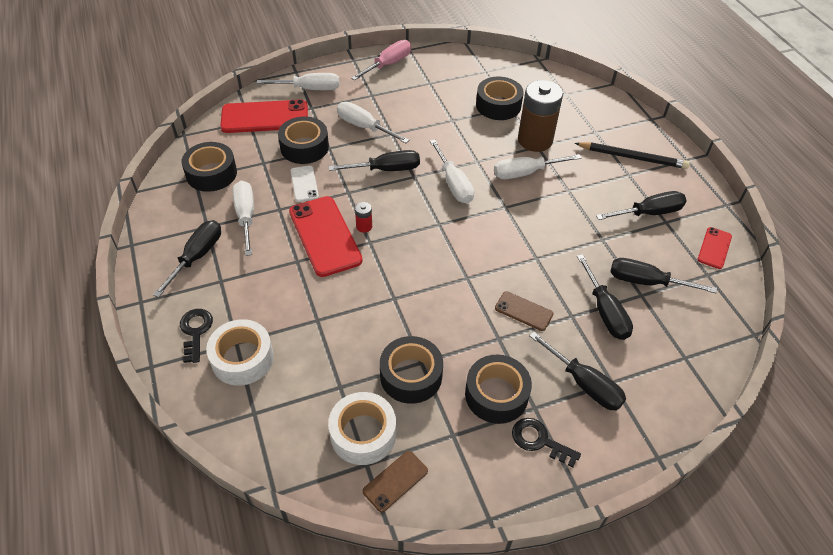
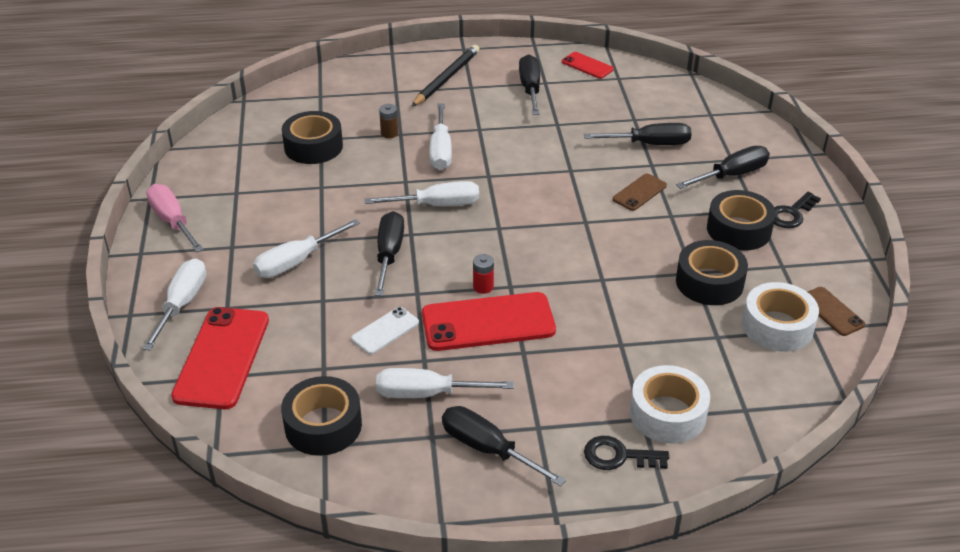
camera: 75 degrees left, 10 degrees down
(304, 147) = (310, 323): black tape -> none
(304, 184) = (385, 331): white phone -> white phone turned 45 degrees counterclockwise
(535, 140) = (389, 133): brown battery -> brown battery, size x0.41
(646, 282) = (619, 112): black screwdriver -> none

